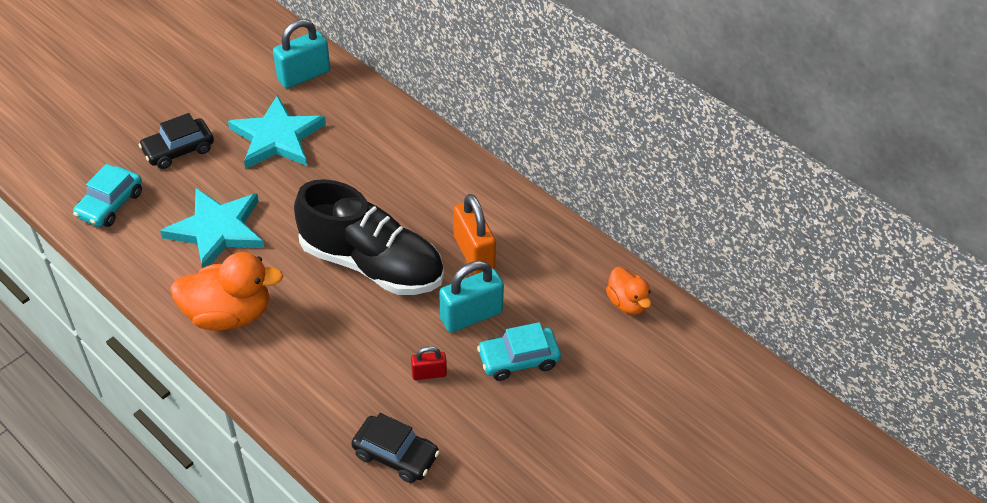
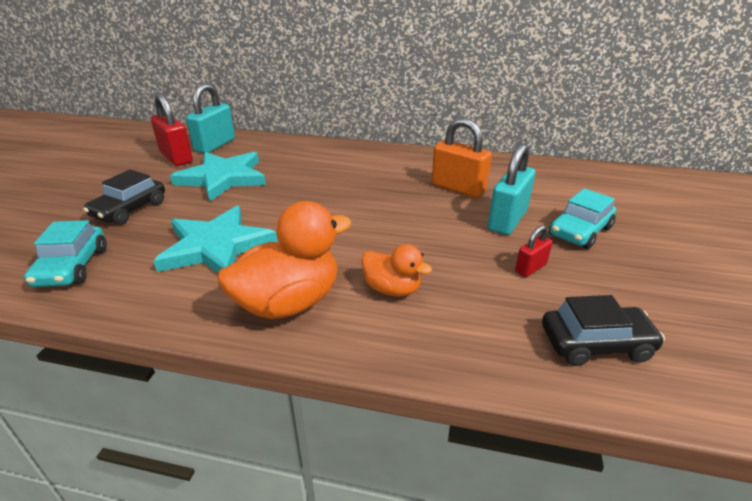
camera: 30 degrees left, 15 degrees down
(256, 82) = (176, 157): none -> red padlock
(372, 264) = (388, 219): black shoe -> none
(627, 303) = (593, 177): orange duck -> orange duck (392, 289)

